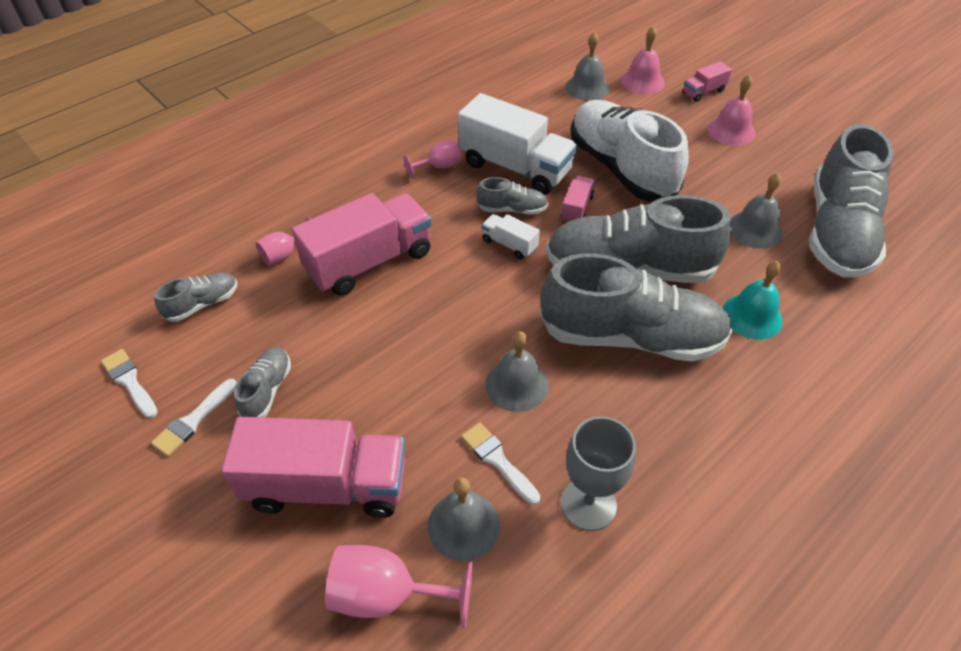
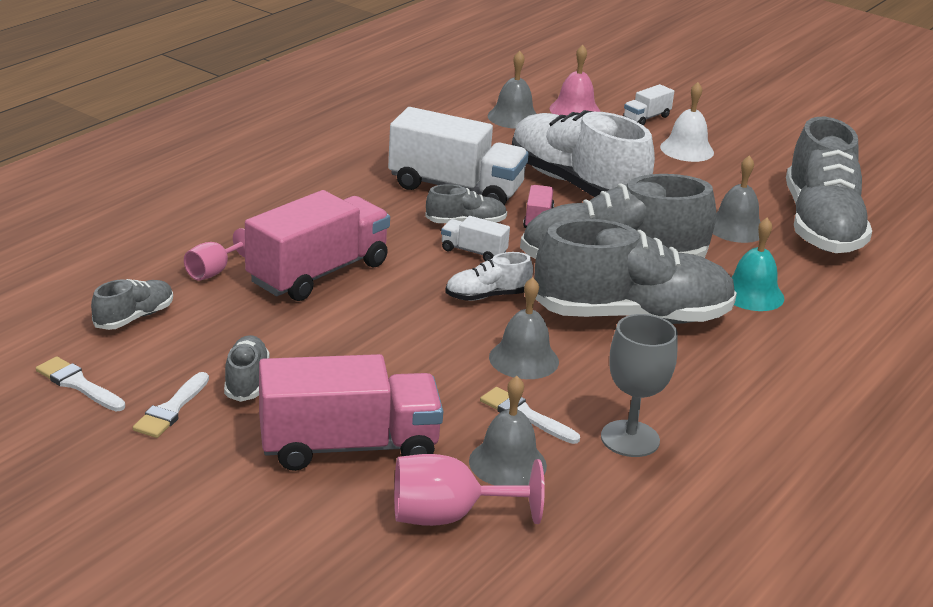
camera: 15 degrees left, 20 degrees down
(439, 167) = (365, 191): pink goblet -> none
(506, 300) = (487, 296): none -> white shoe
(703, 92) = (646, 118): pink truck -> white truck
(731, 131) = (687, 149): pink bell -> white bell

